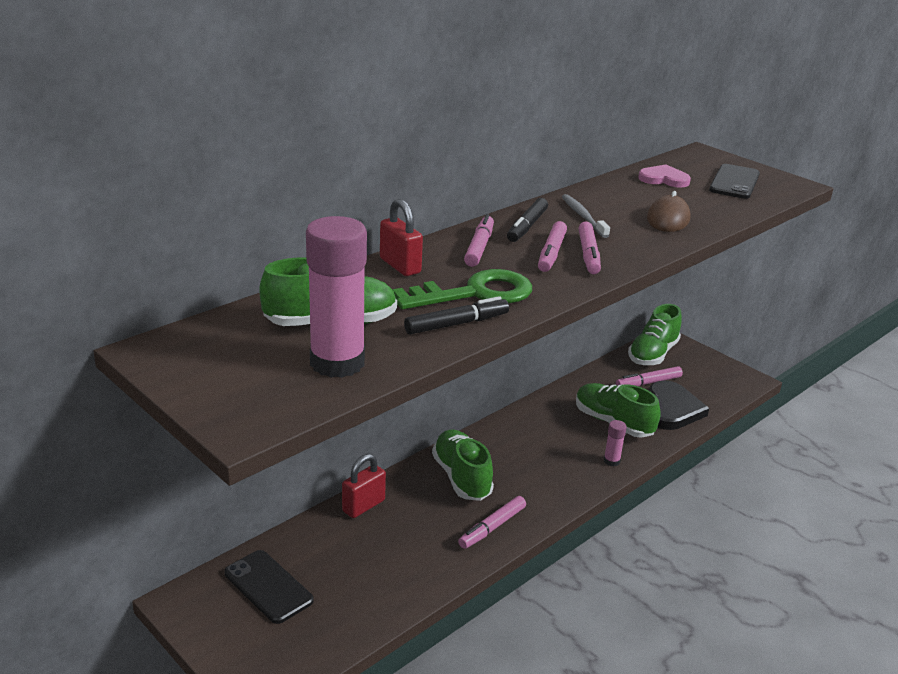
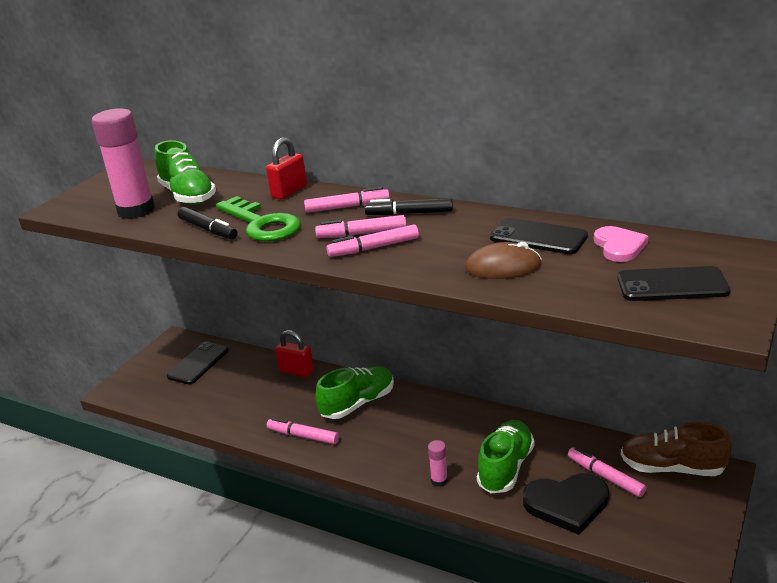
camera: 75 degrees right, 0 degrees up
(583, 216) = (460, 229): grey toothbrush -> none
(625, 196) = (538, 237): none -> black phone
(653, 354) = (672, 468): green shoe -> brown shoe

